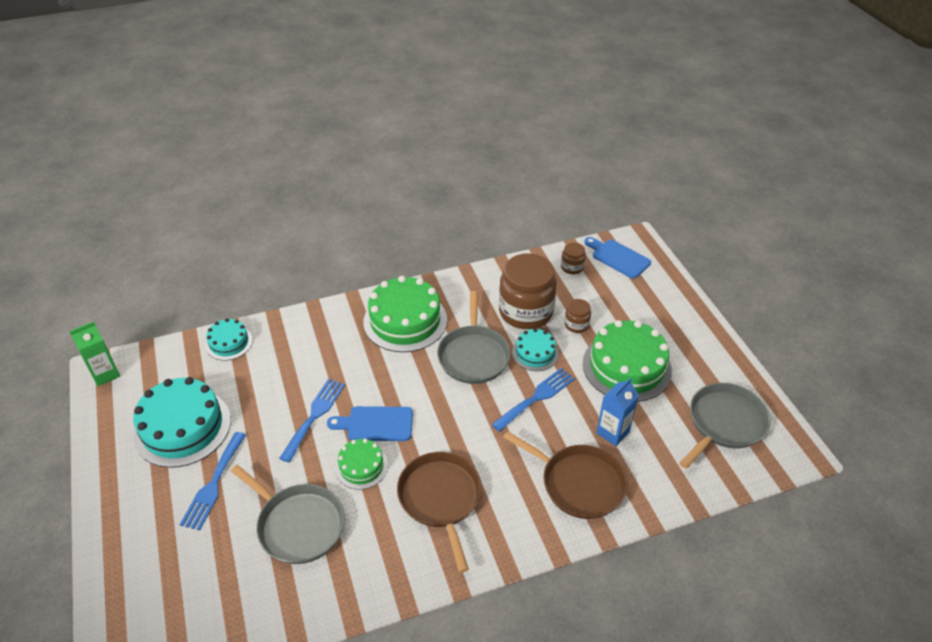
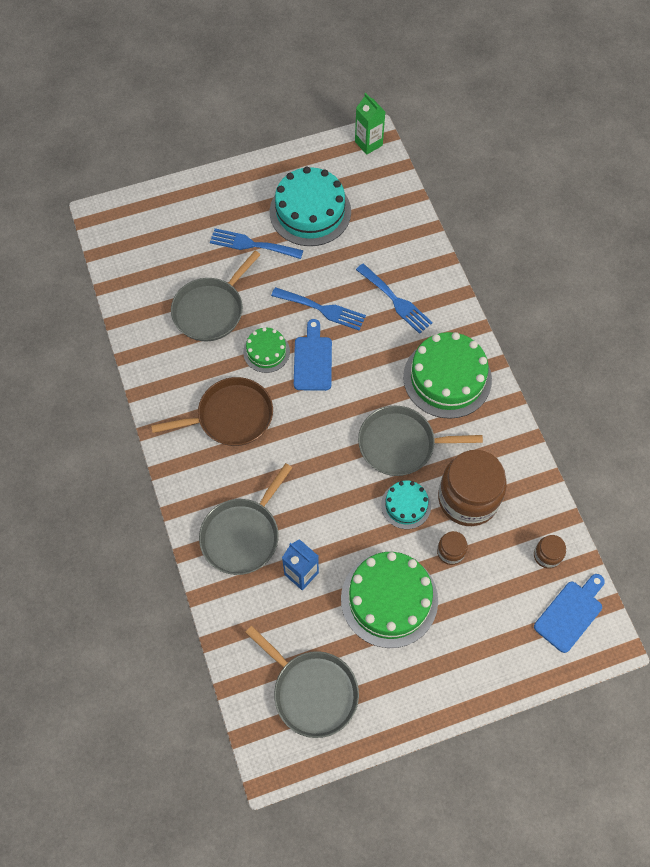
camera: 90 degrees right, 20 degrees up
(229, 343) = (409, 228): turquoise cake -> none
(536, 397) = (345, 503): blue fork -> blue fork (396, 301)
(579, 483) = (242, 535): brown pan -> grey pan

